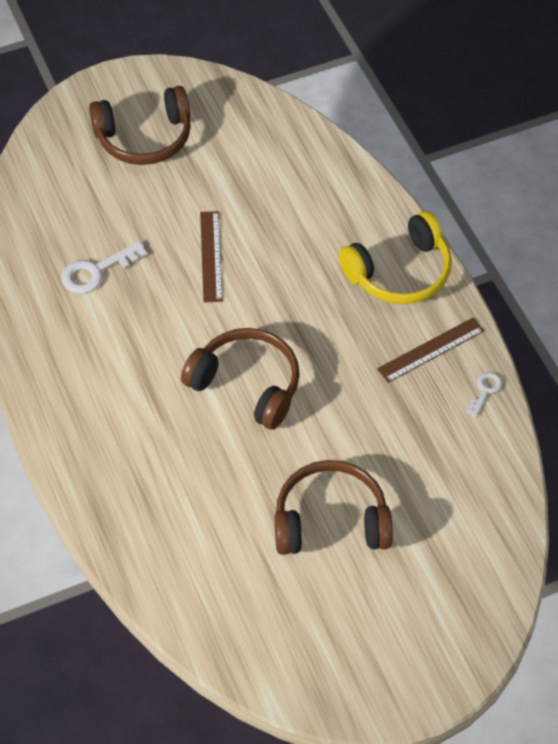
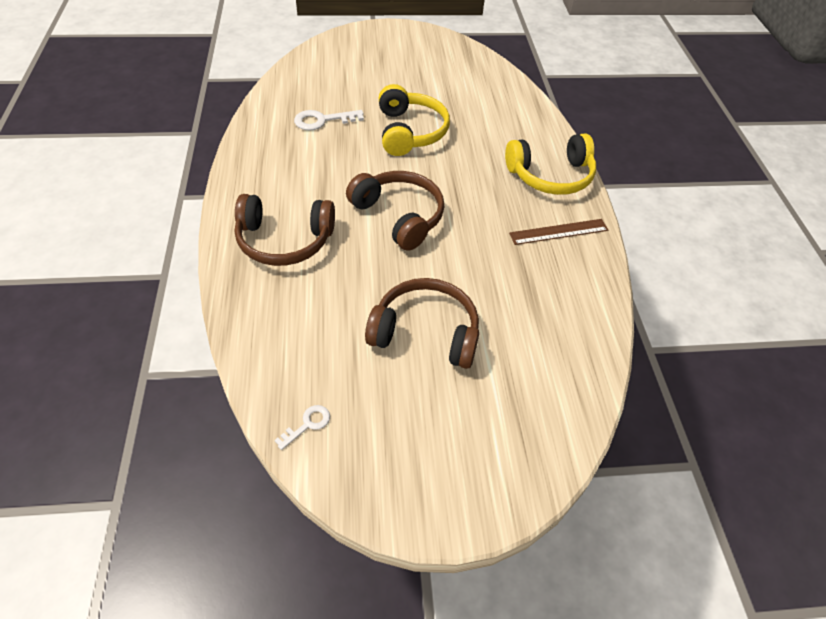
camera: 15 degrees right, 5 degrees down
(144, 137) = (395, 59): brown headphones -> brown headphones (284, 240)
(211, 256) = (410, 132): brown ruler -> yellow headphones
(485, 391) = (596, 272): white key -> white key (307, 424)

